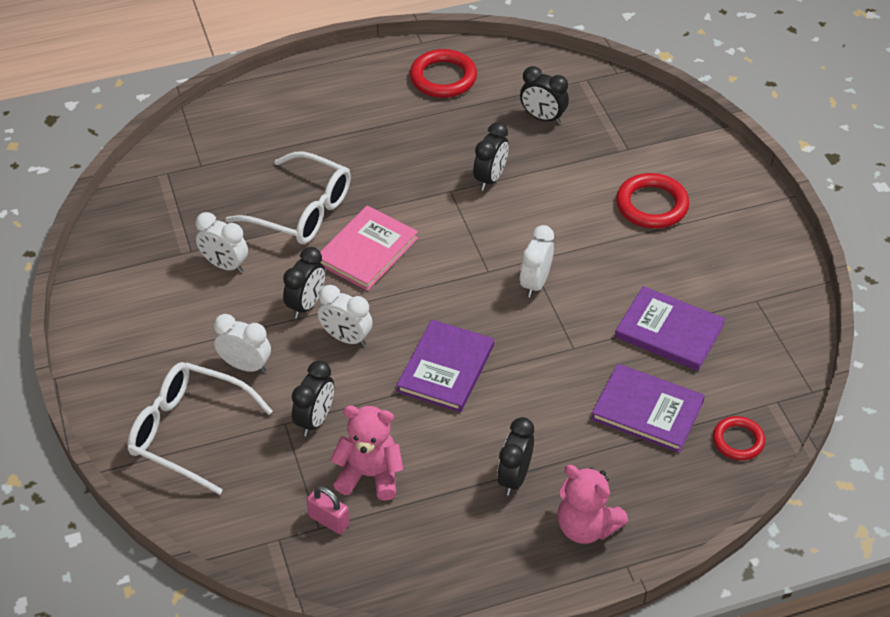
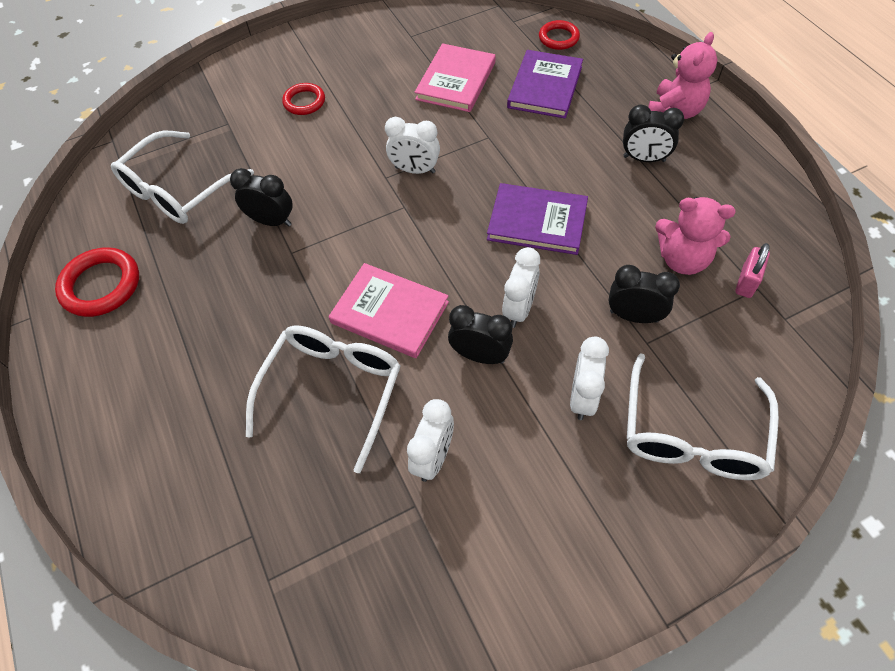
camera: 95 degrees left, 10 degrees up
(370, 475) = (682, 259): pink teddy bear -> pink teddy bear turned 75 degrees counterclockwise
(542, 118) = (178, 190): black clock -> white glasses
(651, 205) = (304, 102): red ring -> red ring, size x0.63
(669, 331) = (456, 81): purple book -> pink book

